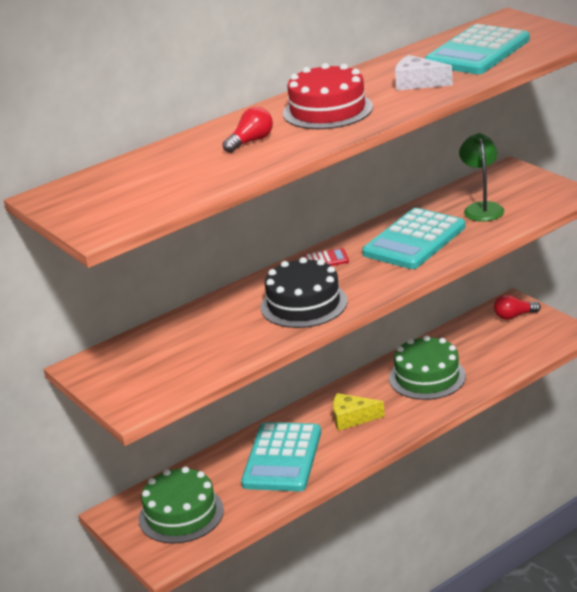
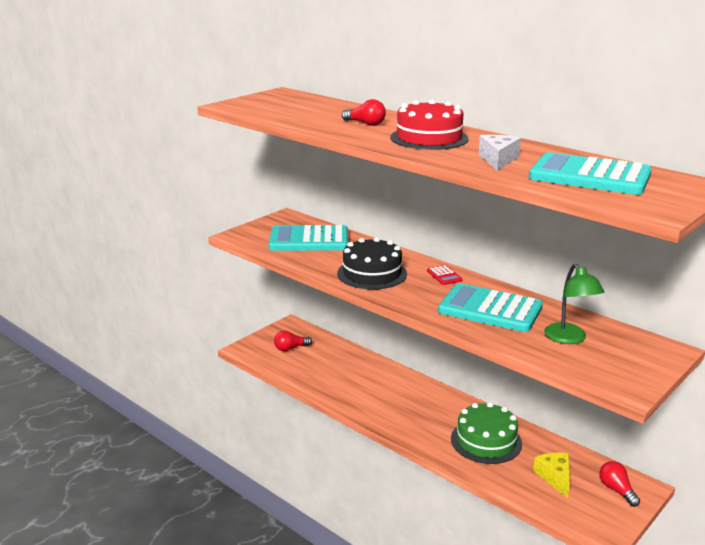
camera: 75 degrees right, 5 degrees down
(181, 514) = (290, 348): green cake -> red light bulb
(282, 458) = (357, 380): turquoise calculator -> turquoise calculator (309, 240)
(352, 418) = (414, 406): yellow cheese -> yellow cheese (555, 477)
(482, 208) = (569, 338): green lamp -> green lamp turned 90 degrees clockwise

